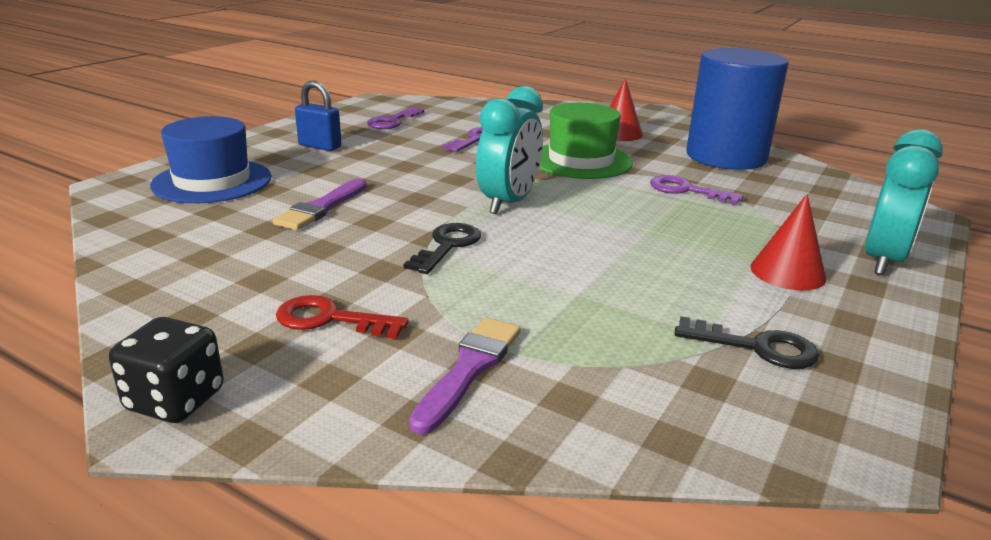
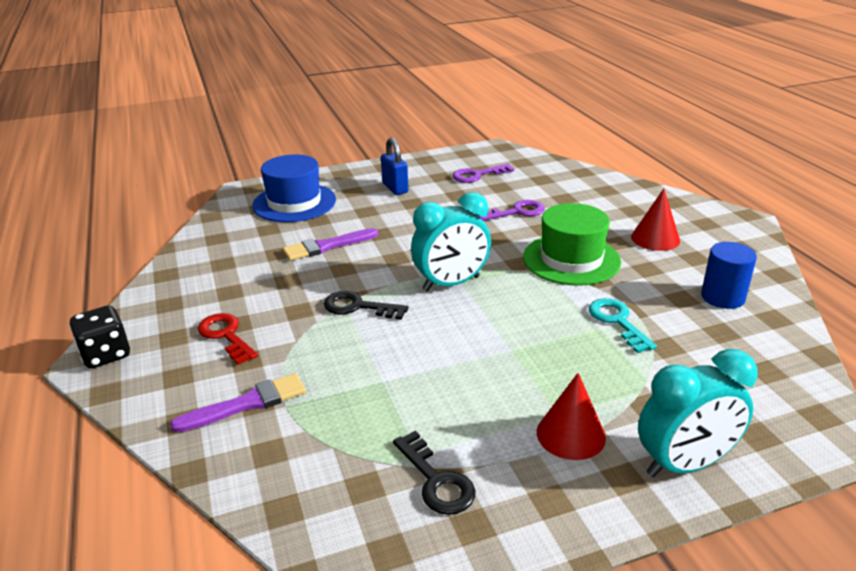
camera: 40 degrees right, 5 degrees up
(447, 246) = (358, 307): black key -> black key turned 135 degrees counterclockwise
(687, 190) = (617, 322): purple key -> turquoise key
(726, 157) = (722, 297): blue cylinder -> blue cylinder, size x0.50

